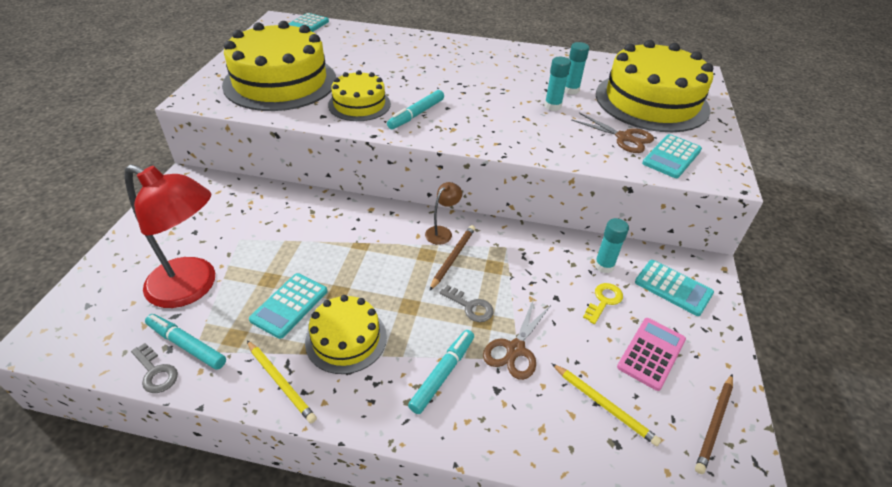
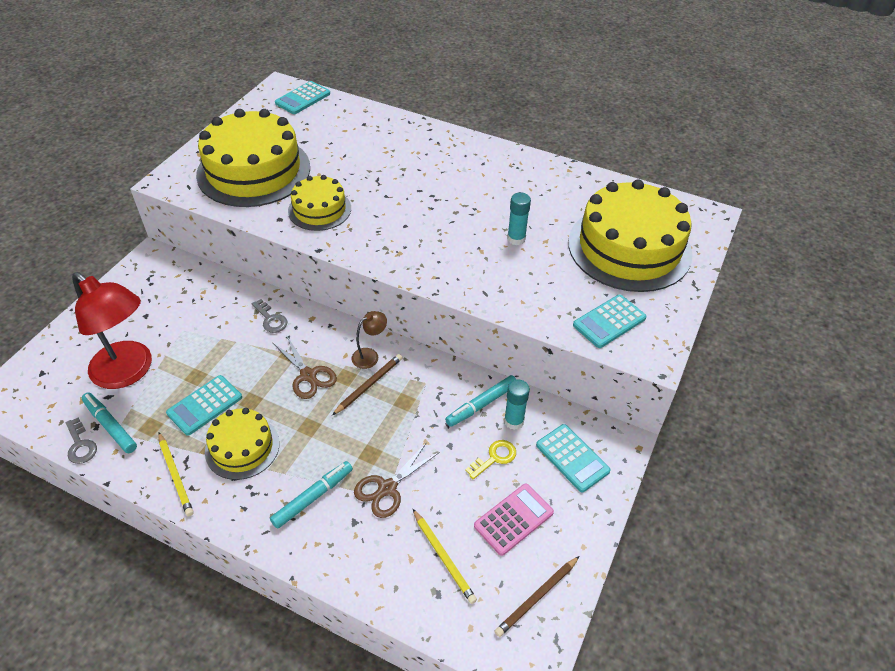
camera: 15 degrees right, 5 degrees up
(416, 114) = (370, 230): turquoise marker -> turquoise marker (481, 404)
(470, 306) = (364, 438): grey key -> grey key (270, 319)
(571, 90) = (547, 220): turquoise glue stick -> none
(624, 138) = (571, 290): brown scissors -> brown scissors (308, 375)

